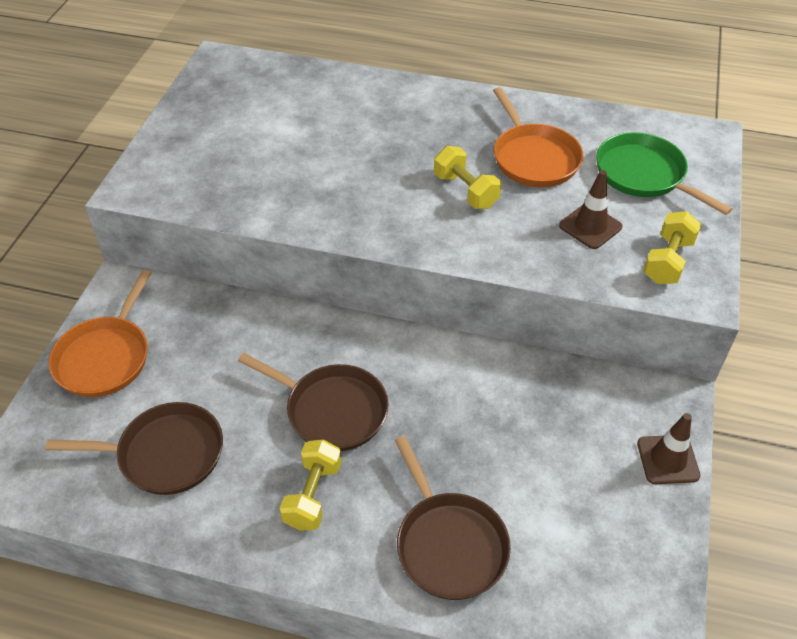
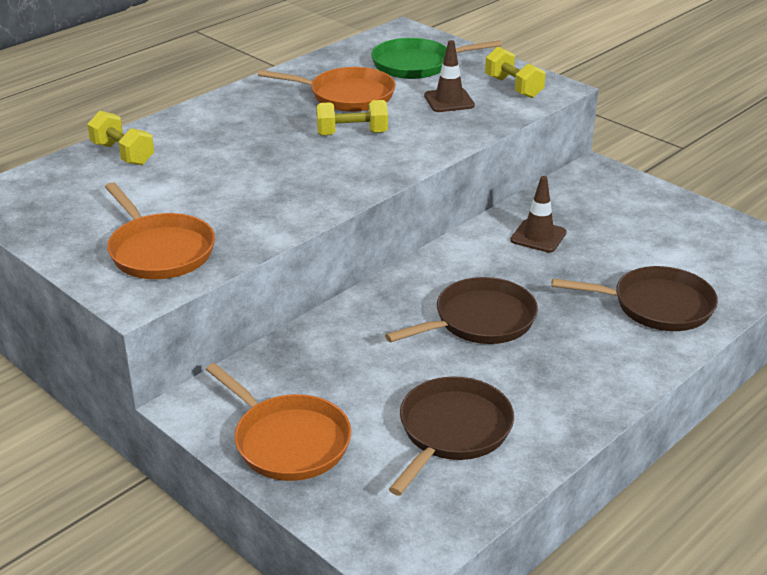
camera: 60 degrees left, 15 degrees down
(200, 170) = (159, 251): none -> orange pan
(313, 495) = (563, 357): yellow dumbbell -> yellow dumbbell (123, 154)
(668, 459) = (645, 191): brown traffic cone -> brown traffic cone (538, 236)

